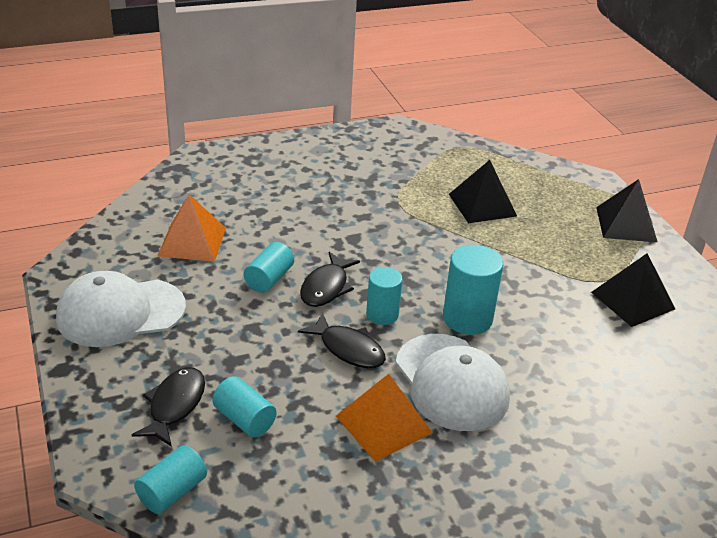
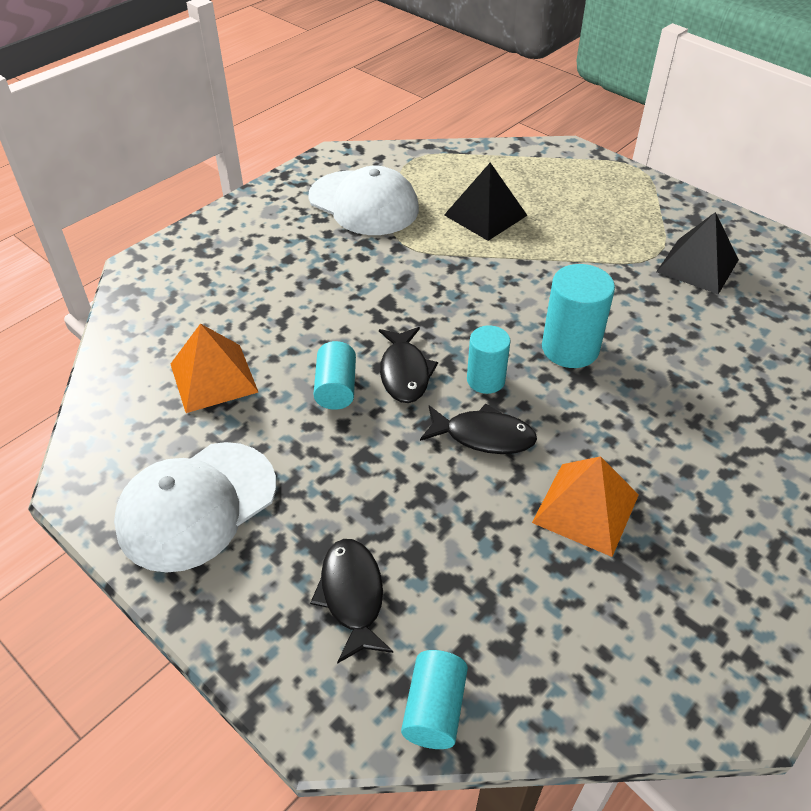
camera: 25 degrees left, 10 degrees up
(244, 419) = (442, 574): turquoise cylinder -> none
(451, 382) = (611, 428): white cap -> white cap (364, 203)
(626, 224) = (629, 187): black pyramid -> none

